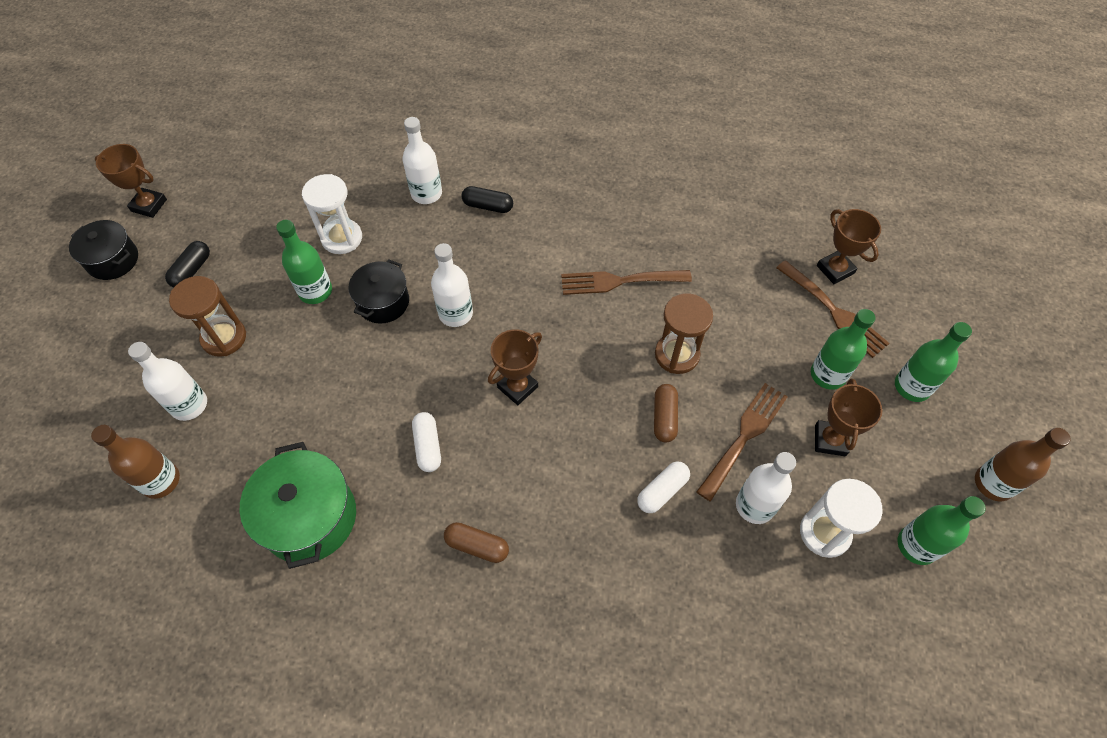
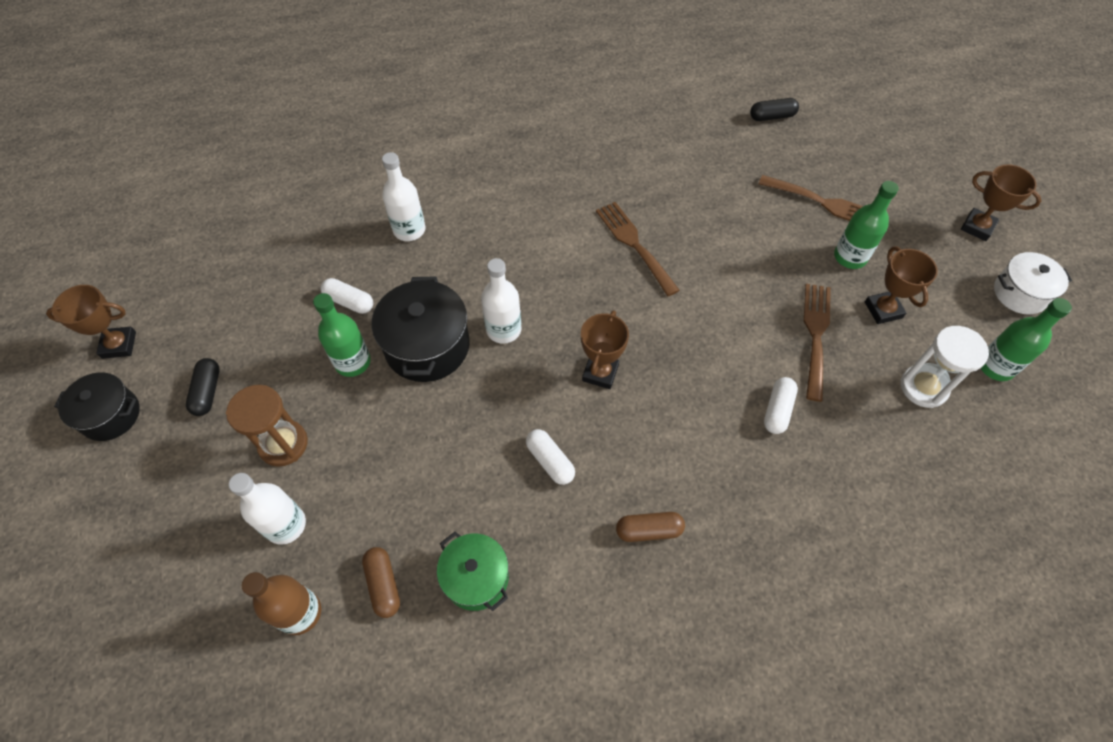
camera: 25 degrees left, 0 degrees up
(309, 517) = (476, 578): green pot -> green pot, size x0.65
(342, 238) = (349, 302): white hourglass -> white capsule
(383, 302) = (427, 346): black pot -> black pot, size x1.55
(488, 206) = (475, 221): black capsule -> black capsule (772, 116)
(619, 281) = (634, 244): brown fork -> brown fork turned 90 degrees clockwise
(664, 417) = (742, 346): brown capsule -> brown capsule (383, 584)
(677, 355) = (720, 289): brown hourglass -> none
(755, 506) = (858, 389): white bottle -> none
(835, 269) = (804, 168): brown trophy -> brown trophy (977, 227)
(912, 387) = (918, 241): green bottle -> none
(993, 483) = (1020, 293): brown bottle -> white pot

